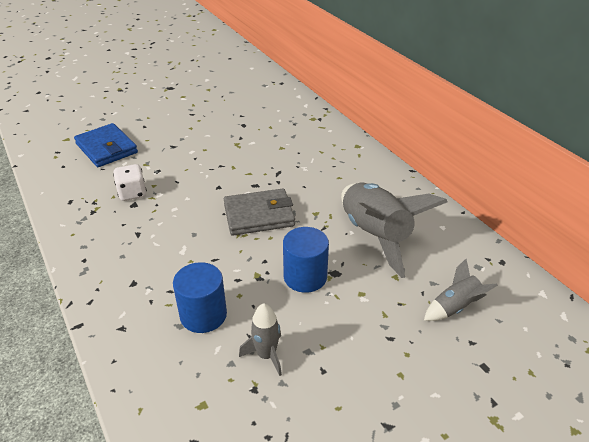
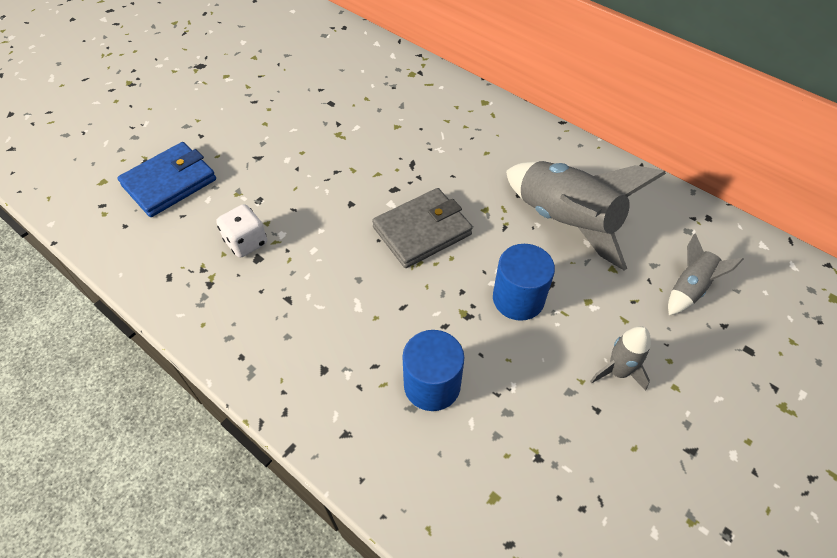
camera: 20 degrees left, 15 degrees up
(106, 148) = (169, 182): blue wallet -> blue wallet turned 75 degrees counterclockwise
(266, 355) = (529, 412): grey rocket -> grey rocket (617, 371)

